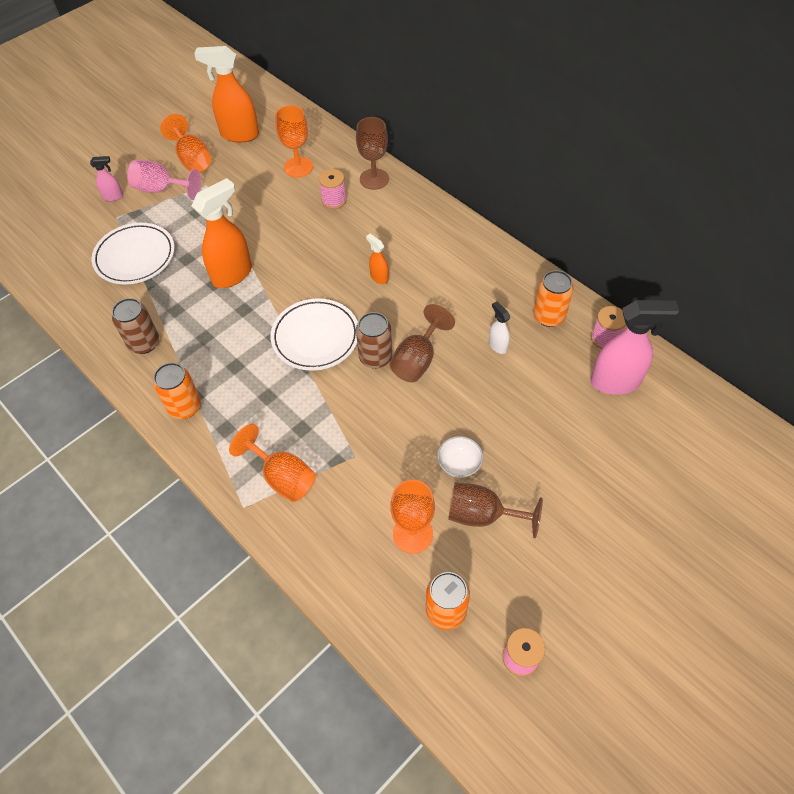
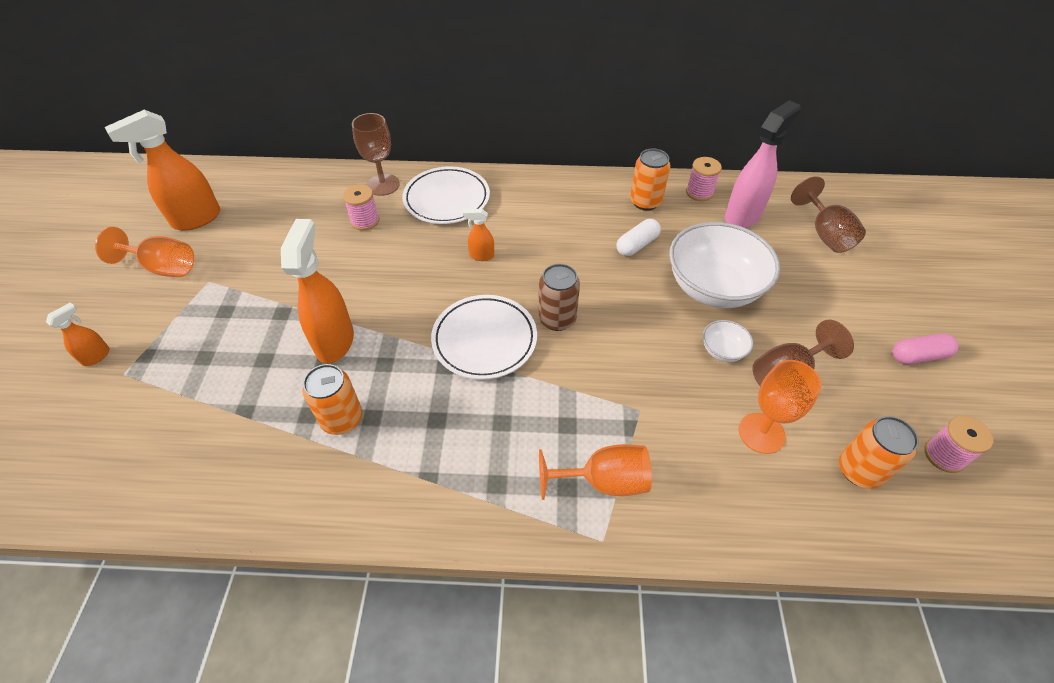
camera: 45 degrees left, 5 degrees down
(113, 197) = (97, 356): pink spray bottle -> orange spray bottle
(135, 257) = (195, 397): white plate -> white plate (447, 199)
(144, 343) = (307, 472): brown can -> none
(161, 189) = (155, 315): pink goblet -> none
(185, 407) = (429, 498): orange can -> orange can (342, 419)
(298, 167) = (296, 213): orange goblet -> none
(417, 360) = (593, 297): brown goblet -> brown goblet (825, 234)
(497, 345) = (637, 245): white spray bottle -> white capsule
(513, 418) = (713, 288): none -> white bowl
(605, 588) = (918, 356): none -> pink capsule

